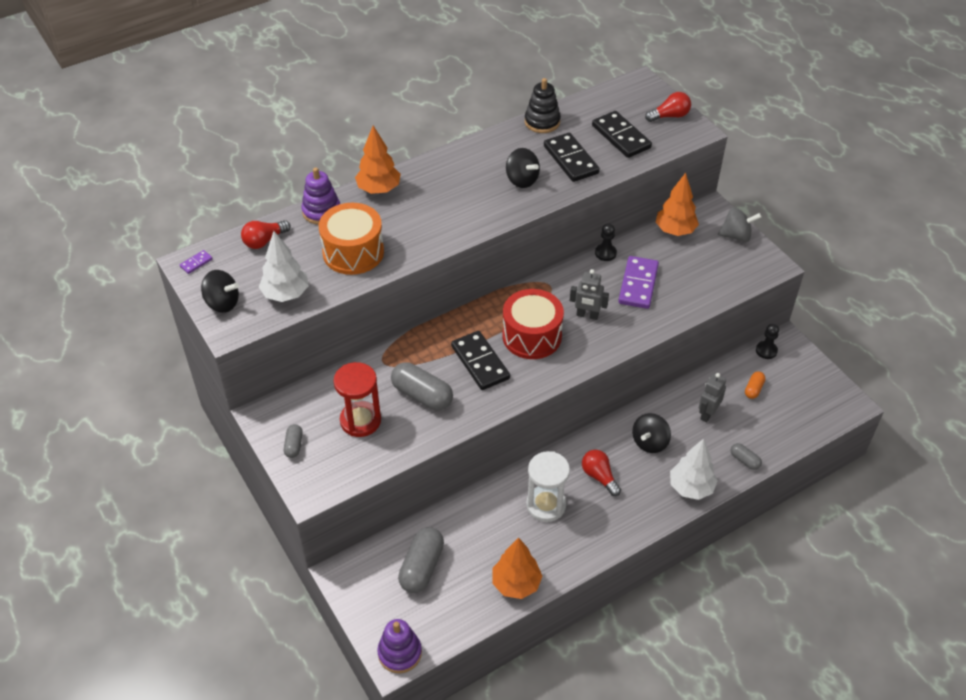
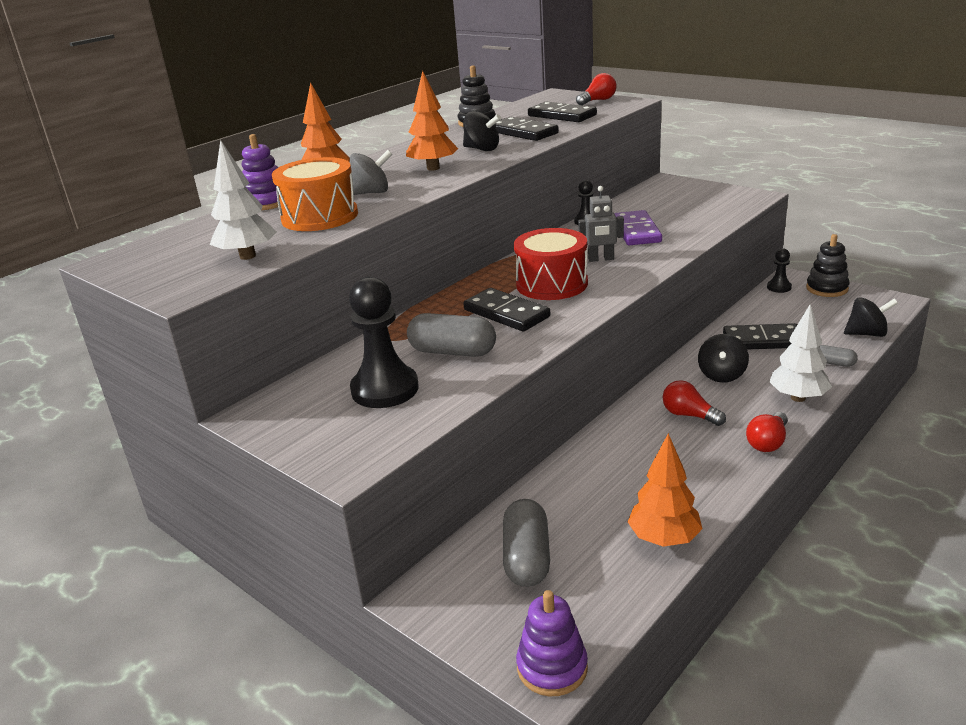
camera: 15 degrees left, 20 degrees down
(196, 263) = (117, 260): purple domino -> none
(222, 303) = (163, 278): black spinning top -> black spinning top (867, 334)
(264, 241) = (203, 230): red light bulb -> red light bulb (768, 442)
(294, 445) = (303, 431): grey capsule -> none
(360, 421) = (385, 389): red hourglass -> black pawn
(546, 505) = (646, 455): white hourglass -> none
(675, 231) = (643, 197): orange tree -> orange tree (433, 168)
(707, 414) = (763, 340): grey robot -> black domino
(736, 236) = (704, 188): grey spinning top -> grey spinning top (371, 193)
(753, 389) = (792, 313): orange capsule -> none
(805, 367) = (827, 288): none -> black stacking toy

